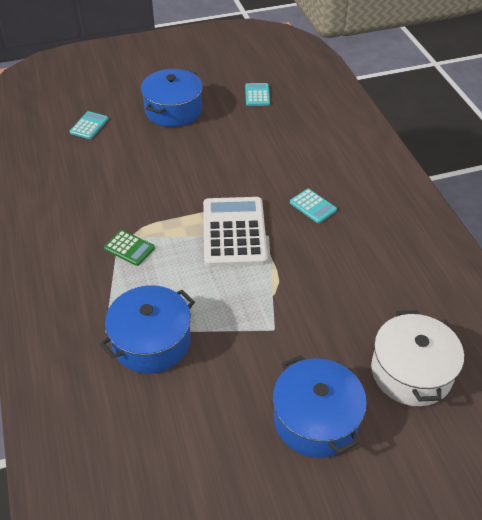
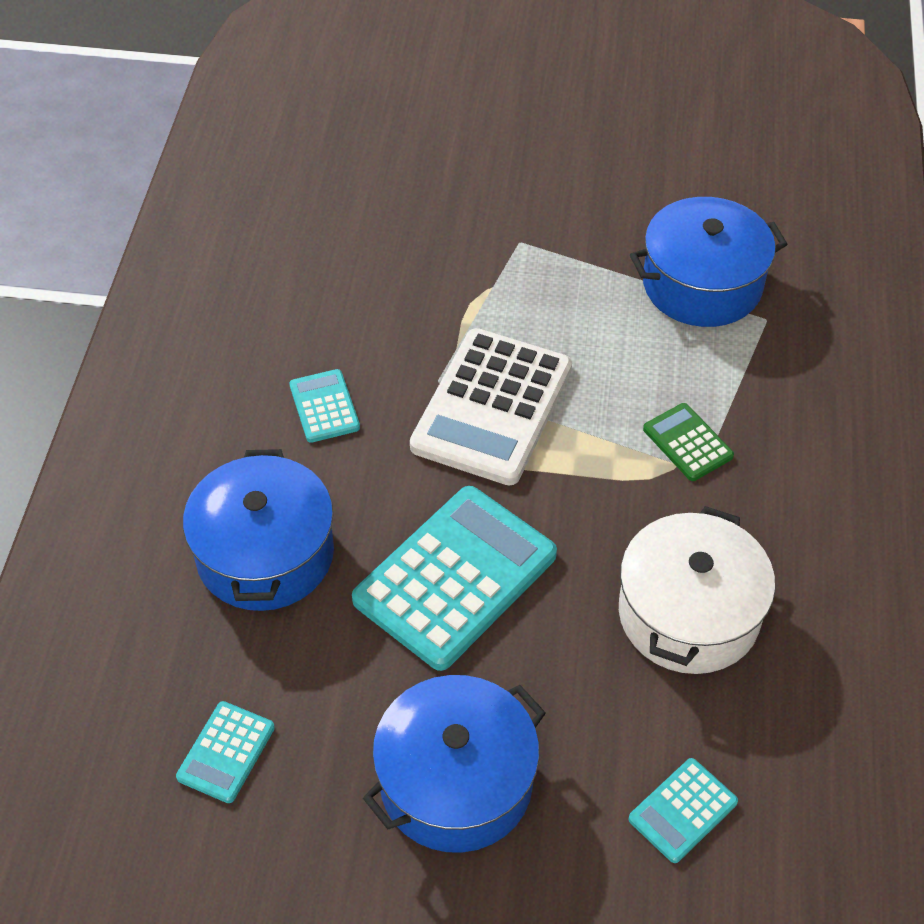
camera: 155 degrees left, 5 degrees up
(209, 163) = (455, 578): none -> turquoise calculator
(316, 419) = (532, 135): blue pot -> blue pot (265, 554)
(411, 372) = (379, 140): white pot -> white pot (688, 613)

